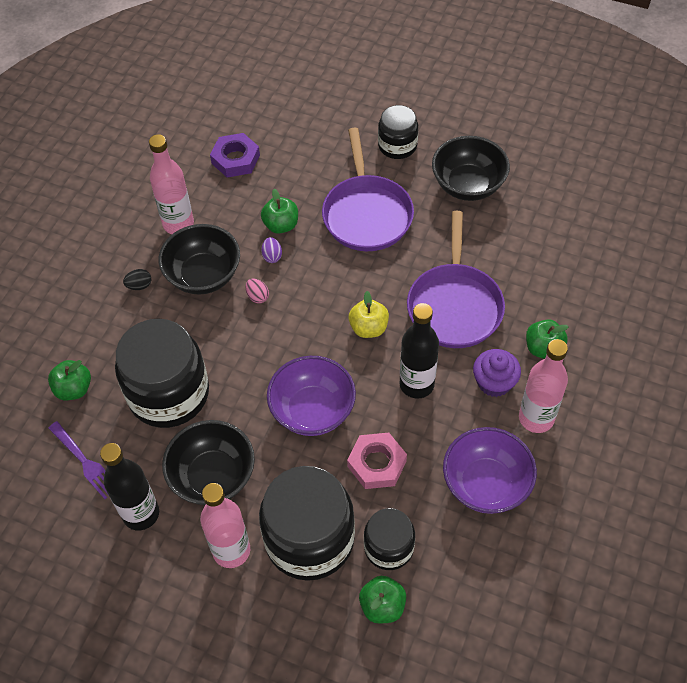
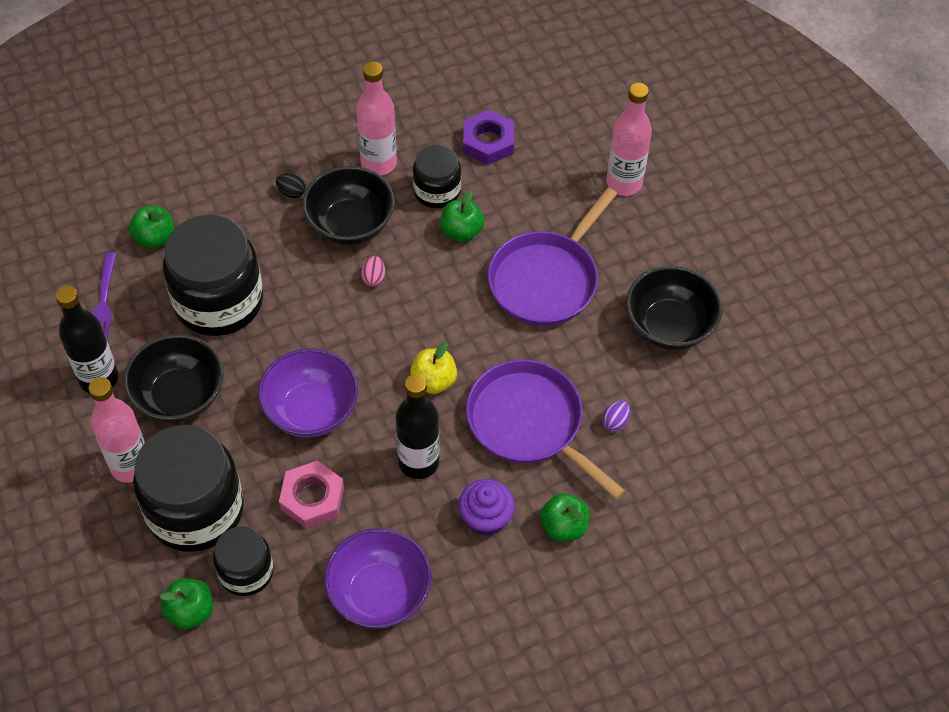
camera: 40 degrees right, 0 degrees up
(272, 256) = (424, 253): purple egg -> purple egg (615, 422)
(397, 146) = (646, 239): black jar -> black jar (437, 191)
(454, 305) = (529, 423): purple pan -> purple pan turned 90 degrees clockwise
(536, 418) = (485, 579): pink bottle -> pink bottle (624, 183)

